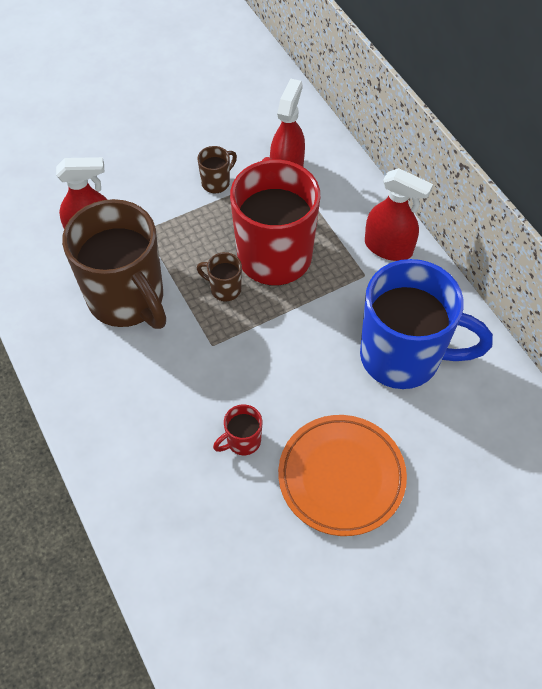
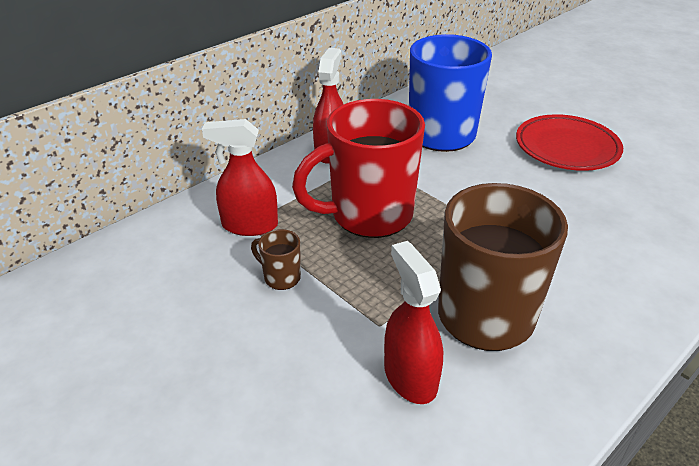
camera: 105 degrees left, 20 degrees down
(224, 289) = (430, 240): brown mug -> none
(242, 441) = (581, 199): red mug -> none
(341, 477) = (566, 148): orange plate -> red plate

